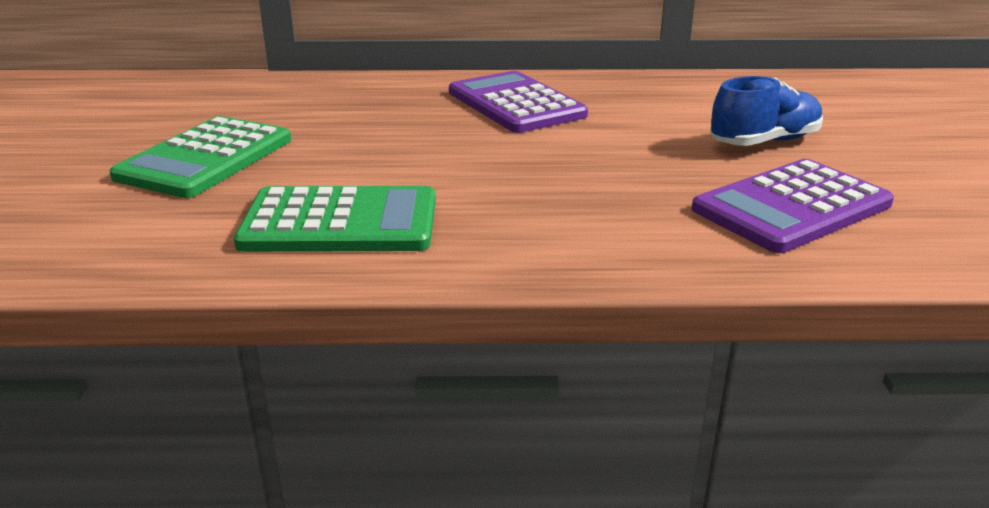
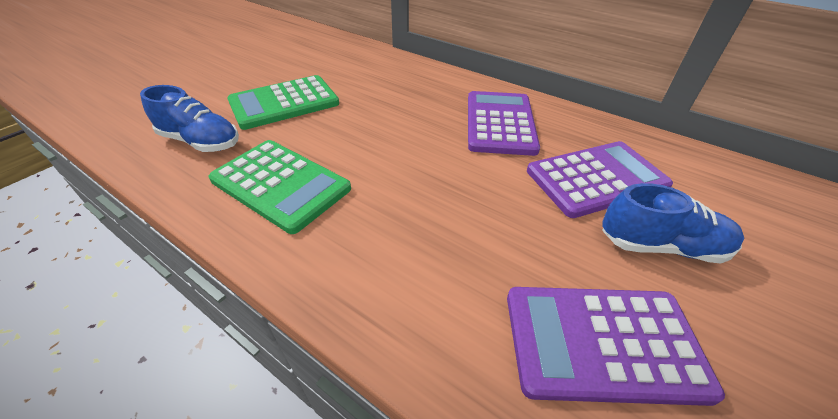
camera: 35 degrees right, 15 degrees up
(145, 226) = (201, 142): none -> blue shoe
(662, 117) = (596, 179): none -> purple calculator

